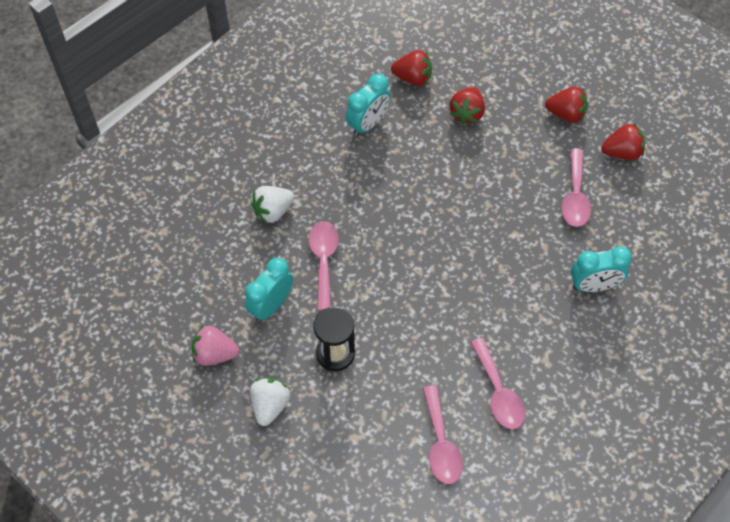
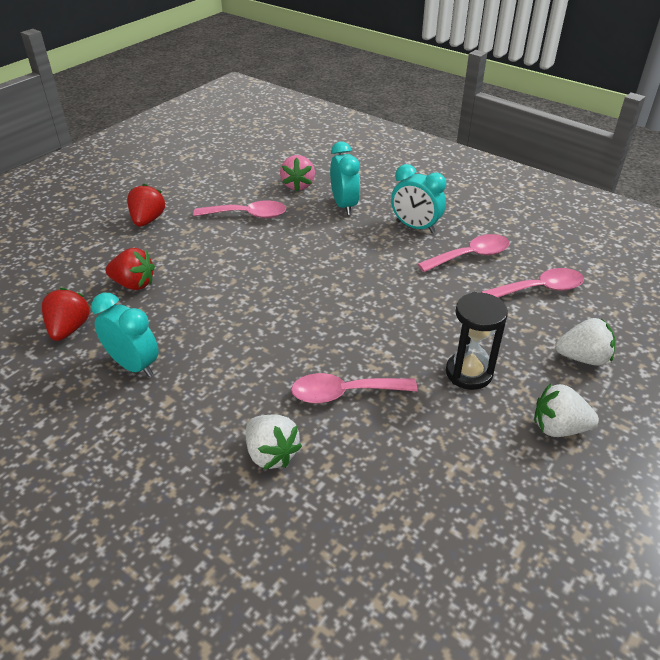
camera: 95 degrees left, 20 degrees down
(214, 353) = (510, 497): pink strawberry -> pink strawberry (298, 185)
(271, 305) = (420, 441): turquoise clock -> turquoise clock (415, 227)
(343, 451) = (583, 358): none -> white strawberry
(622, 152) = (198, 190): red strawberry -> none

